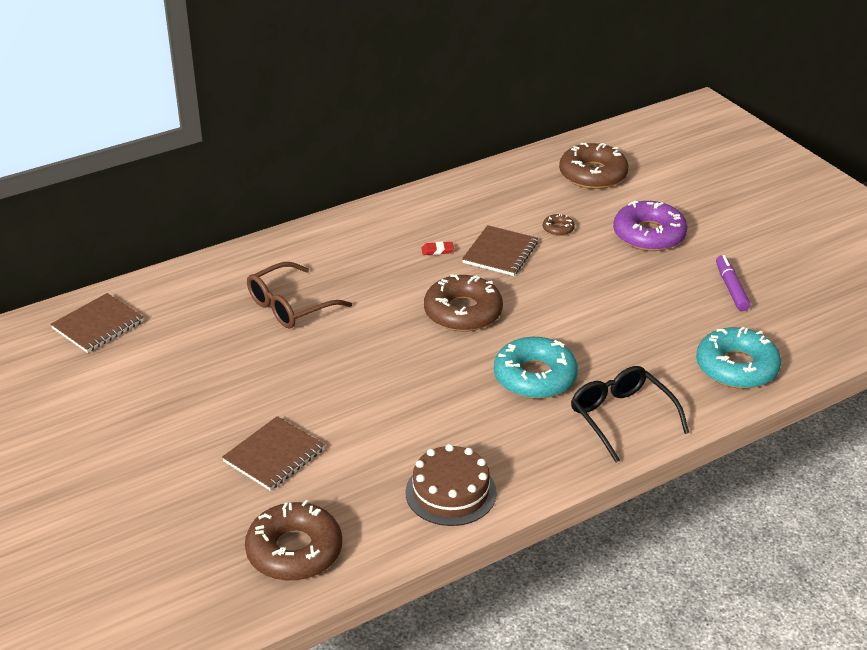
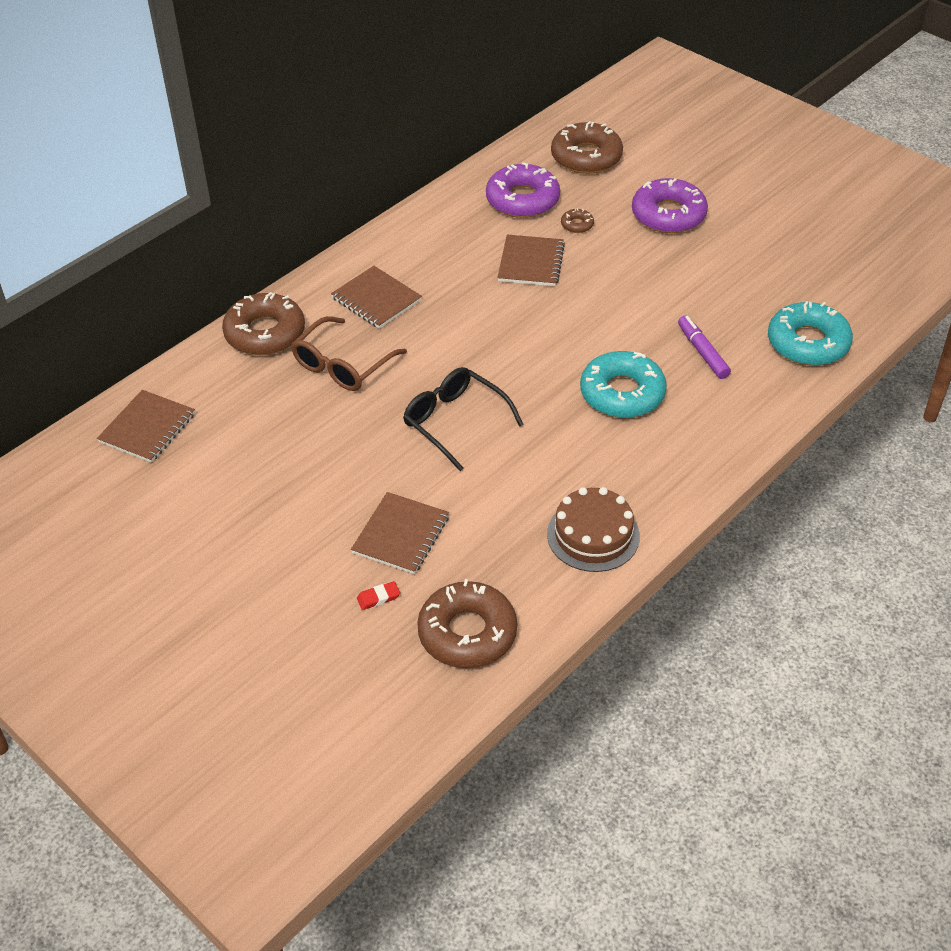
camera: 15 degrees left, 10 degrees up
(346, 258) = (376, 299): none -> brown notebook
(437, 250) = (466, 272): red eraser -> red eraser (378, 597)
(463, 312) = (522, 336): brown donut -> brown donut (265, 333)
(517, 200) = (522, 199): none -> purple donut
(621, 417) = (722, 419): black glasses -> black glasses (455, 422)
(731, 288) = (769, 259): purple marker -> purple marker (702, 352)

